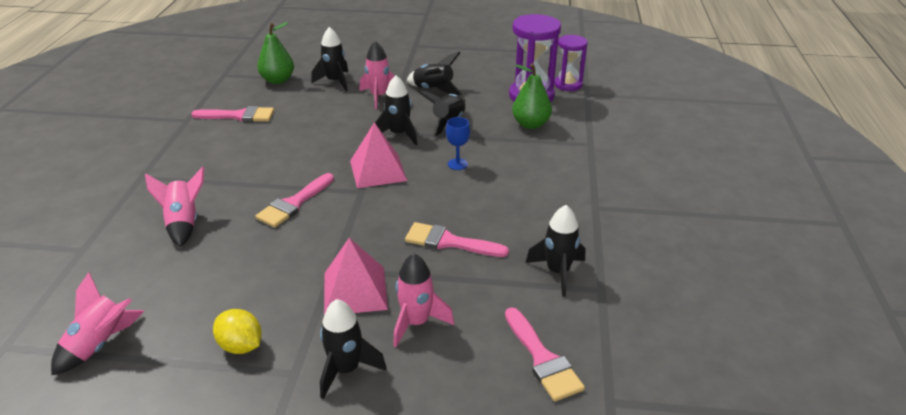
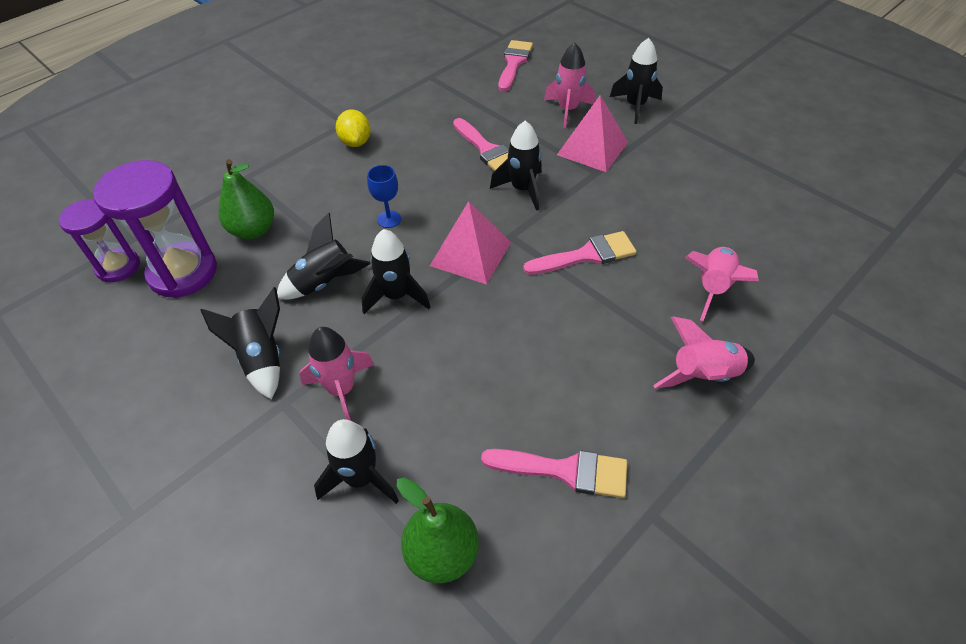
camera: 140 degrees left, 15 degrees up
(100, 344) = (810, 196): pink rocket -> pink rocket (703, 375)
(239, 116) = (565, 471): pink brush -> pink brush turned 150 degrees clockwise
(241, 346) = (699, 149): yellow lemon -> yellow lemon (356, 142)
(557, 272) = (440, 96): black rocket -> black rocket (522, 189)

